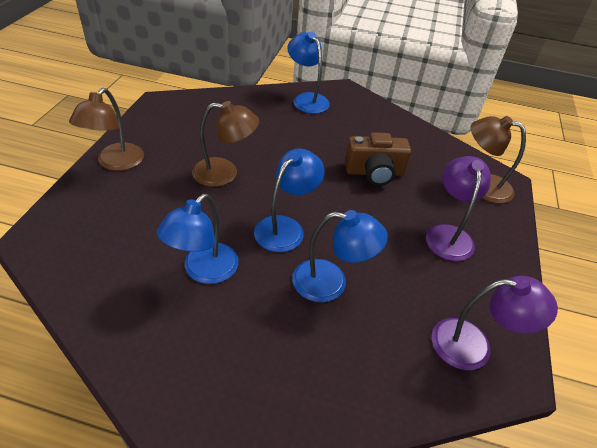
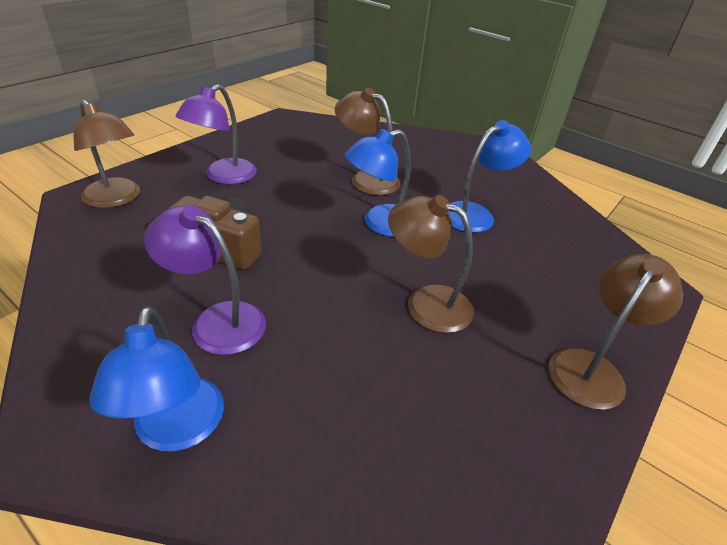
camera: 155 degrees left, 5 degrees down
(331, 282) = (366, 179): blue lamp -> brown lamp
(473, 345) = (294, 130): purple lamp -> purple lamp (216, 321)

